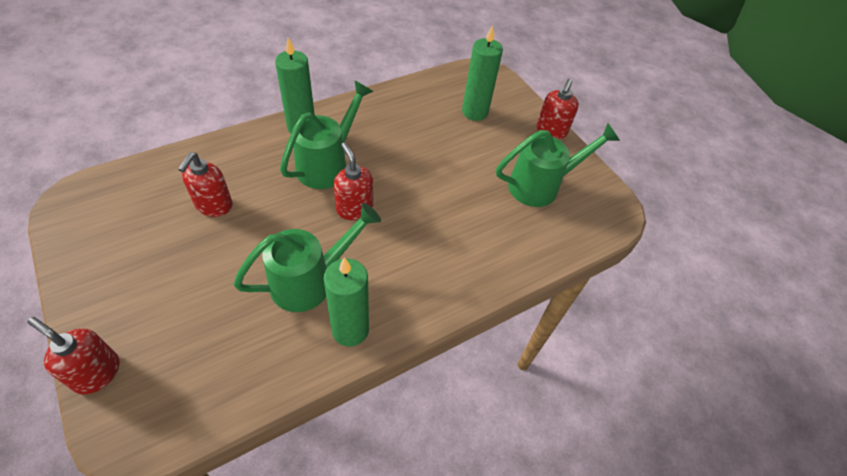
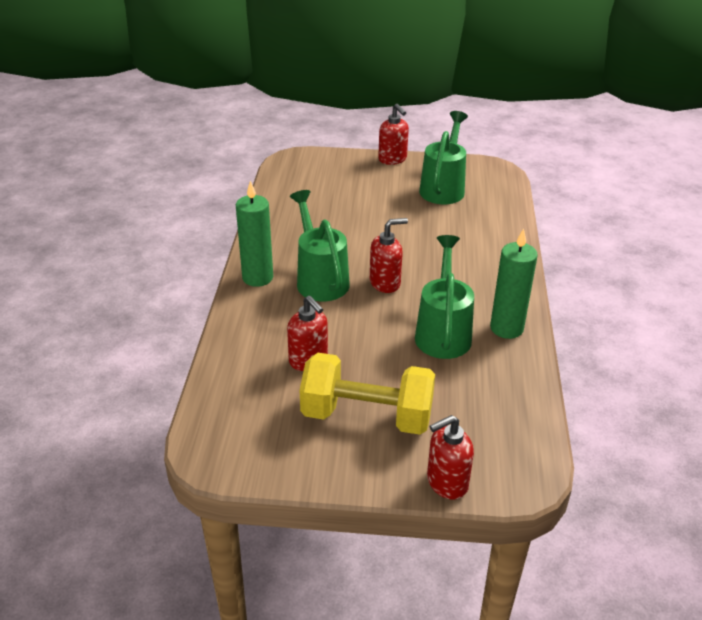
camera: 50 degrees left, 15 degrees down
(161, 275) = (367, 416): none -> yellow dumbbell
(354, 208) = (385, 283): red soap dispenser -> red soap dispenser turned 150 degrees clockwise
(474, 112) = (335, 183): green candle -> none

